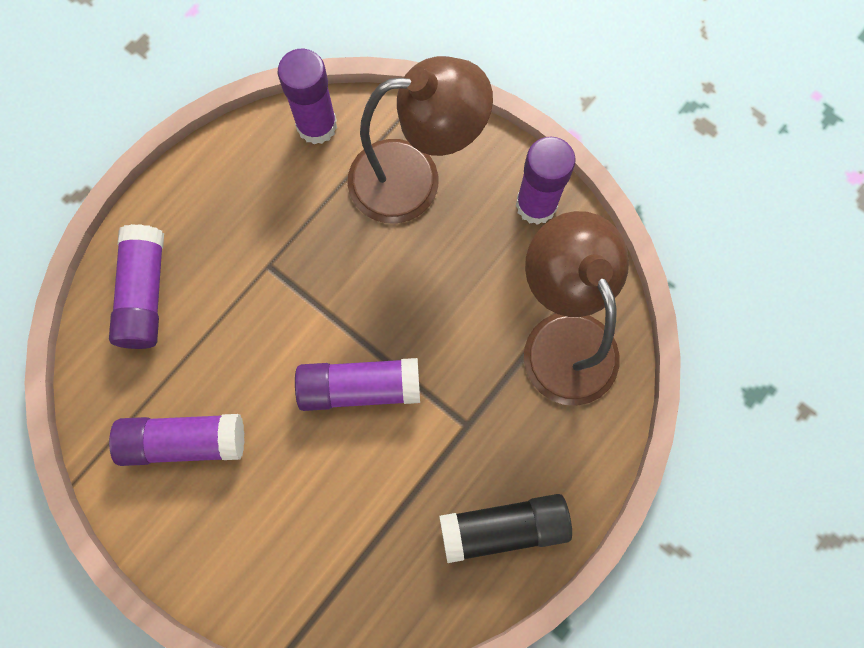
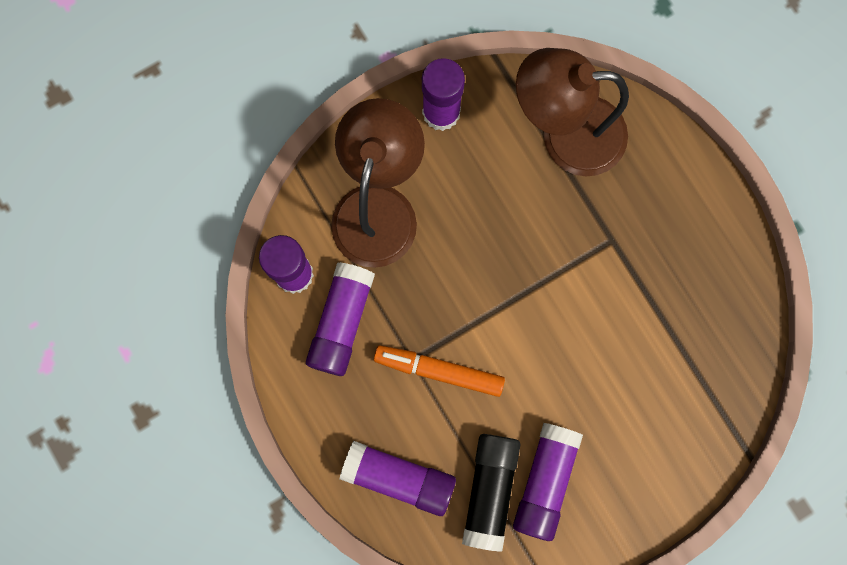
camera: 70 degrees left, 5 degrees up
(265, 295) = (439, 371): none -> orange marker
(359, 388) = (550, 317): purple glue stick -> purple glue stick (341, 322)
(503, 528) = (704, 242): black glue stick -> black glue stick (490, 490)

